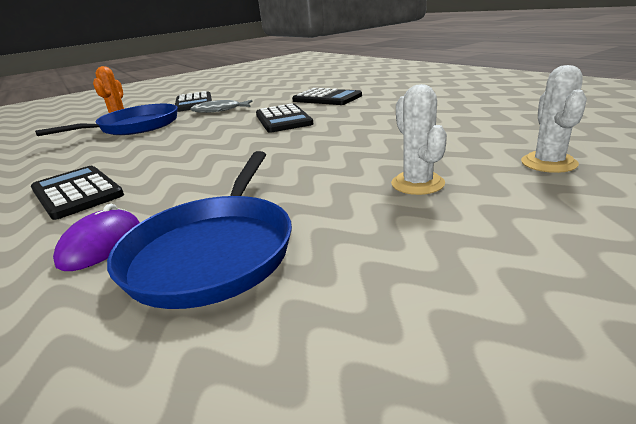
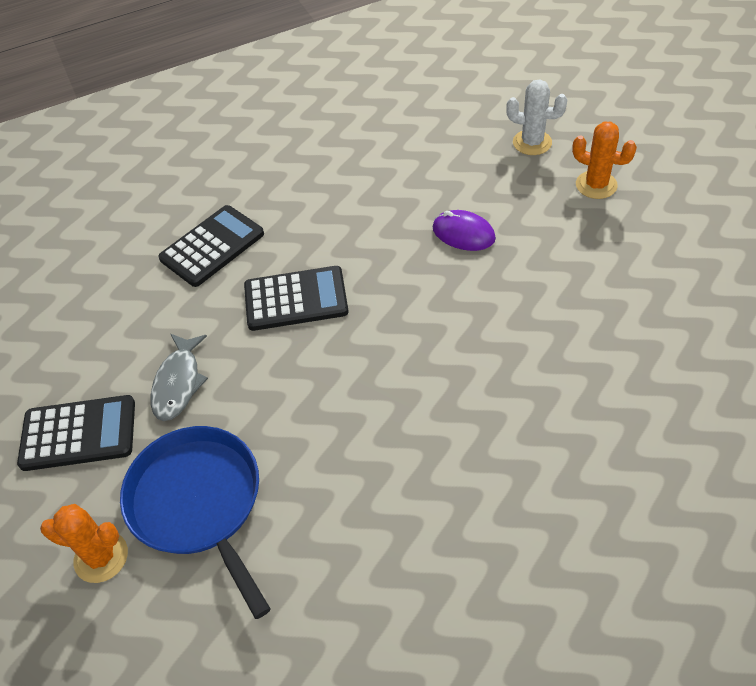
camera: 80 degrees left, 25 degrees up
(77, 193) = (483, 490): black calculator -> none
(101, 245) = (610, 424): purple mouse -> purple mouse (463, 233)
(213, 251) = (631, 343): blue pan -> none
(417, 183) = (547, 217): white cactus -> none
(506, 206) = (596, 185): none -> orange cactus

